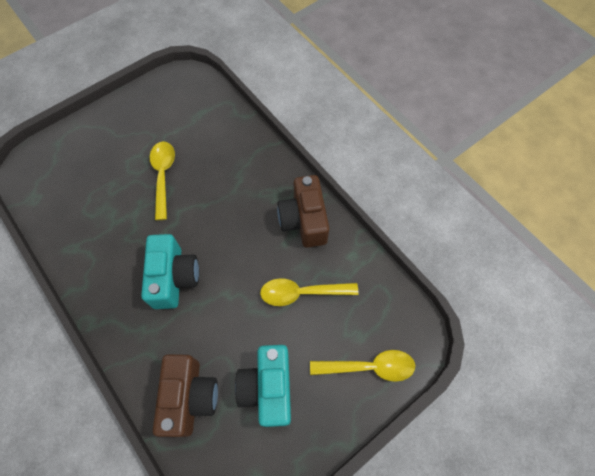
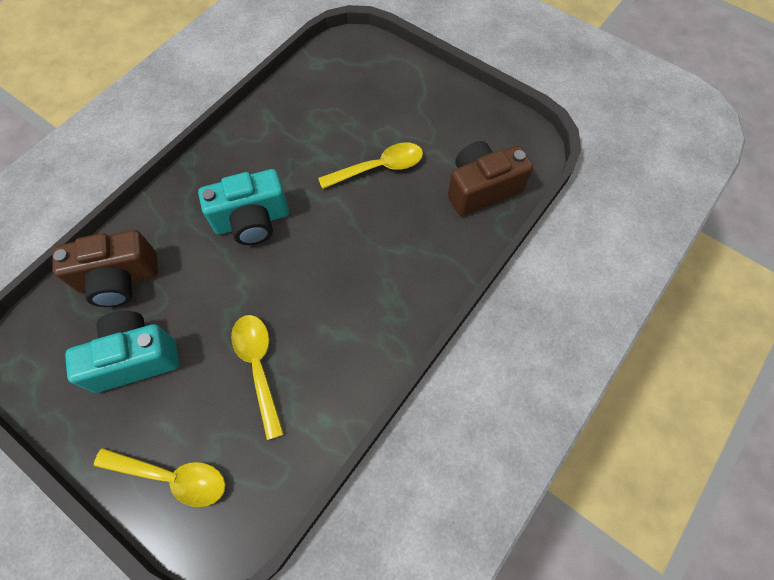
camera: 75 degrees right, 0 degrees up
(304, 220) = (361, 344): brown camera -> brown camera (481, 188)
(369, 367) = (172, 477): yellow spoon -> yellow spoon turned 60 degrees counterclockwise

